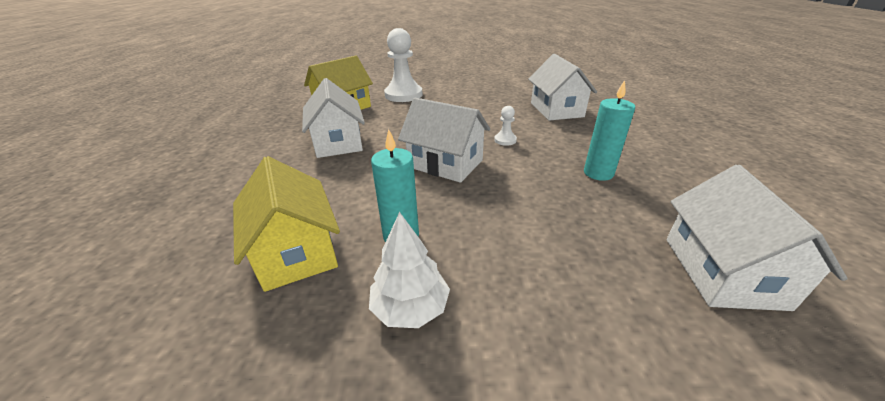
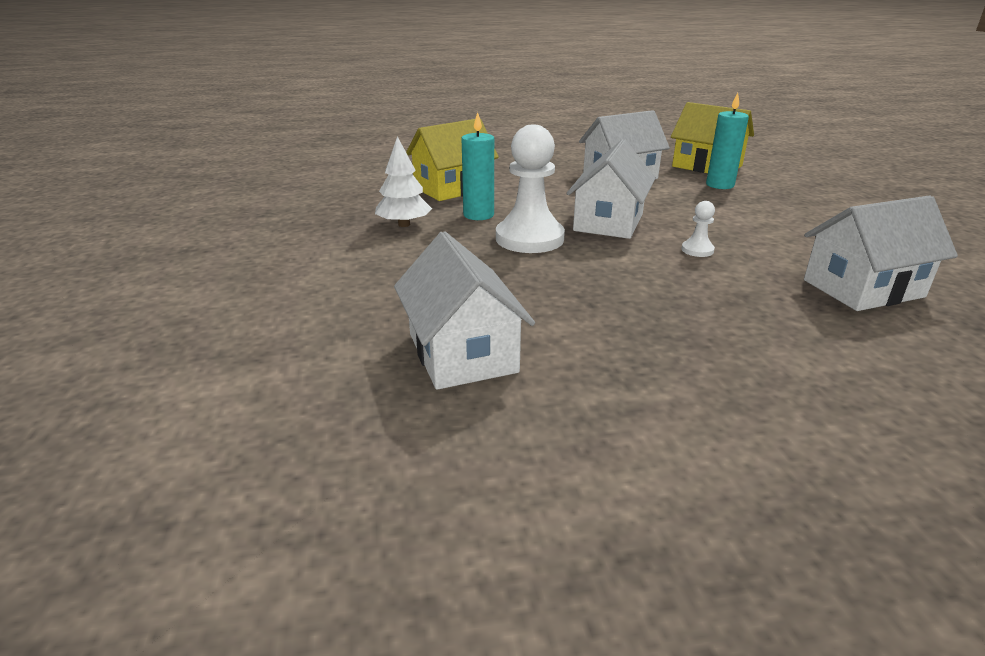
camera: 80 degrees right, 5 degrees down
(403, 95) = (787, 187): white pawn -> white pawn (529, 239)
(598, 173) = (644, 305): turquoise candle -> turquoise candle (720, 185)
(722, 271) = (462, 353): white house -> white house turned 75 degrees clockwise

